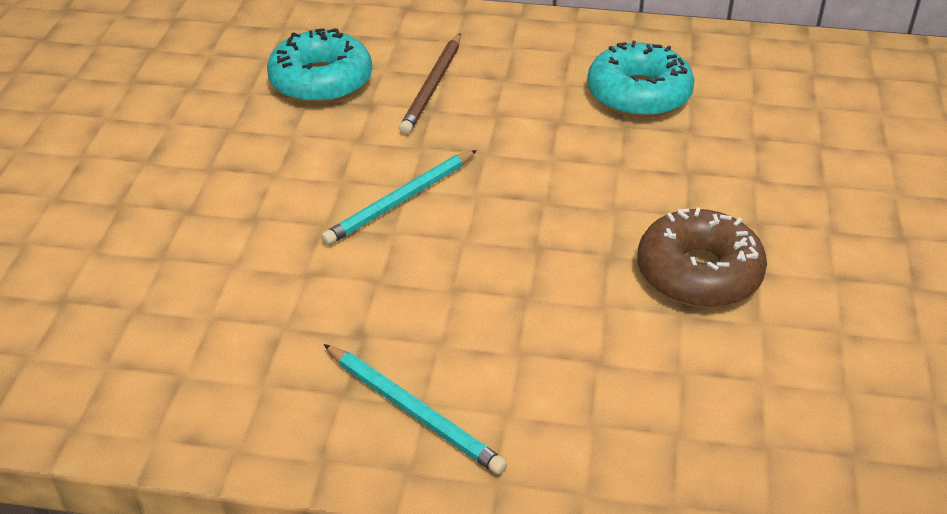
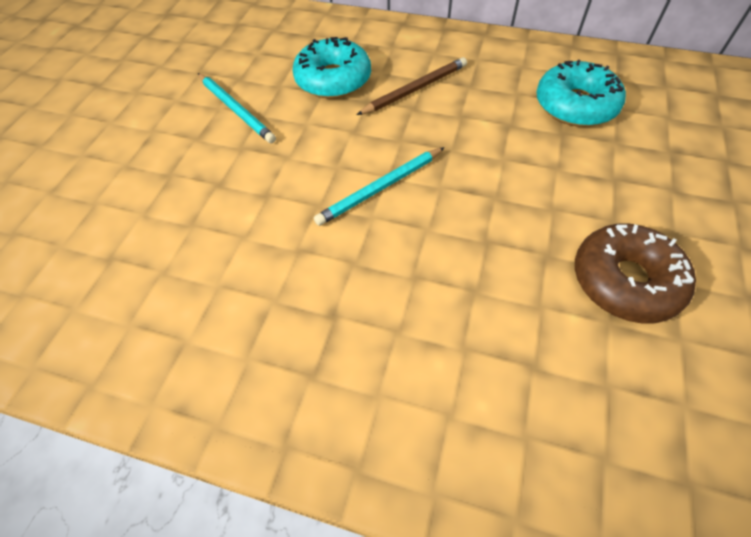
camera: 10 degrees right, 15 degrees up
(414, 411) = (369, 403): turquoise pencil -> turquoise pencil (236, 110)
(432, 87) = (415, 89): brown pencil -> brown pencil turned 150 degrees counterclockwise

